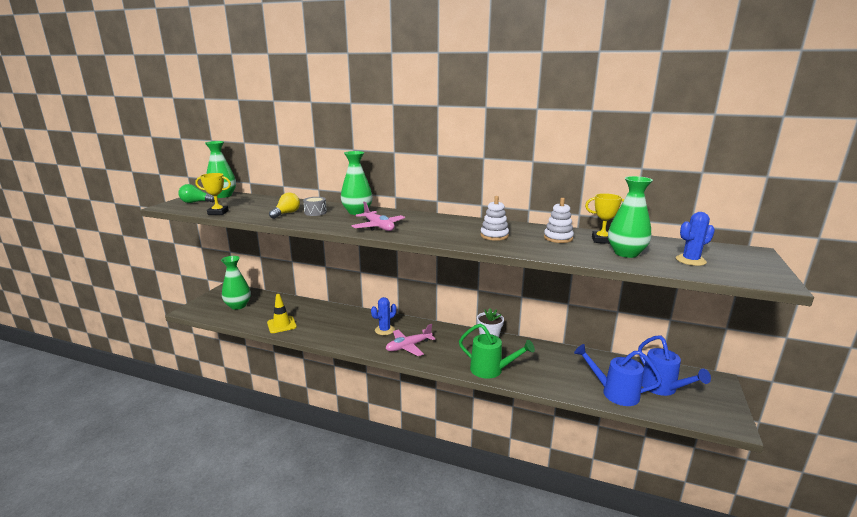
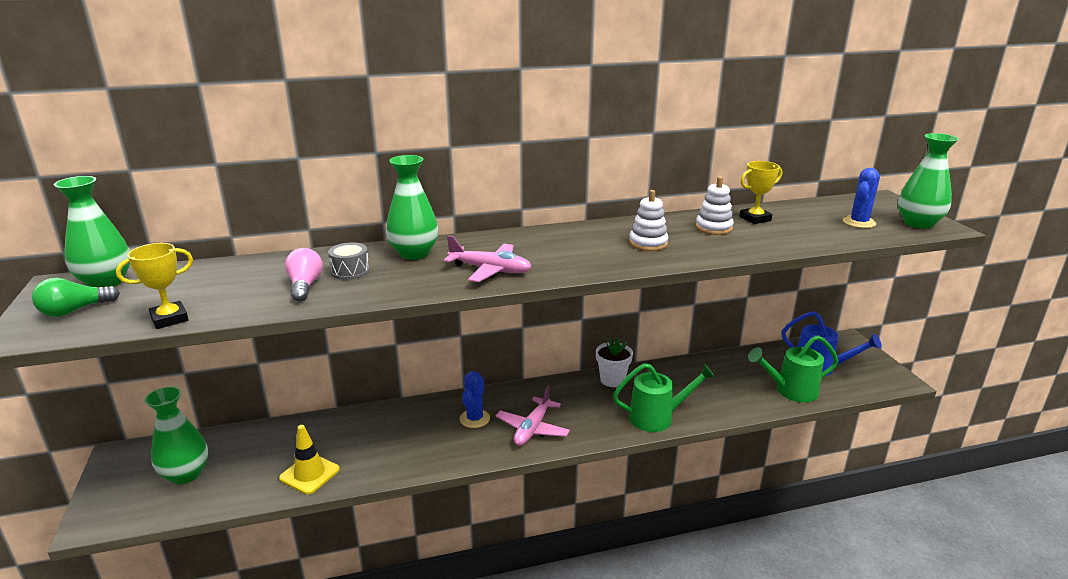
camera: 35 degrees left, 5 degrees up
(286, 213) = (305, 286): yellow light bulb -> pink light bulb
(614, 393) = (790, 391): blue watering can -> green watering can
(626, 253) = (800, 230): green vase -> green vase (918, 223)

